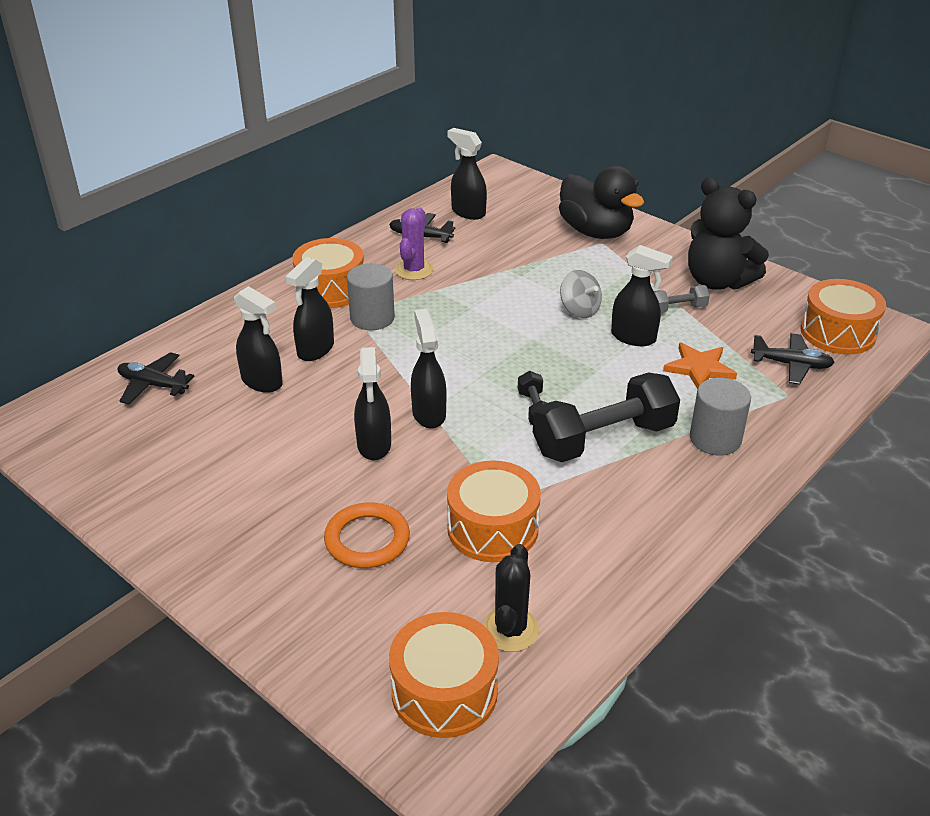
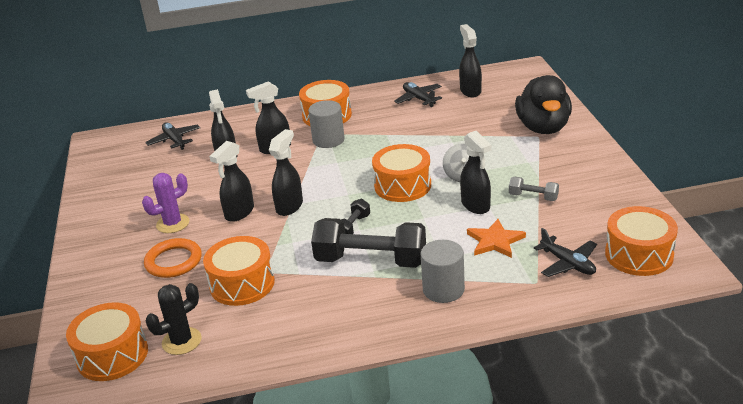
camera: 40 degrees right, 5 degrees down
(414, 270) = (389, 118): purple cactus -> purple cactus (173, 224)
(529, 342) = (402, 185): none -> orange drum
(717, 281) = (590, 188): black teddy bear -> none

